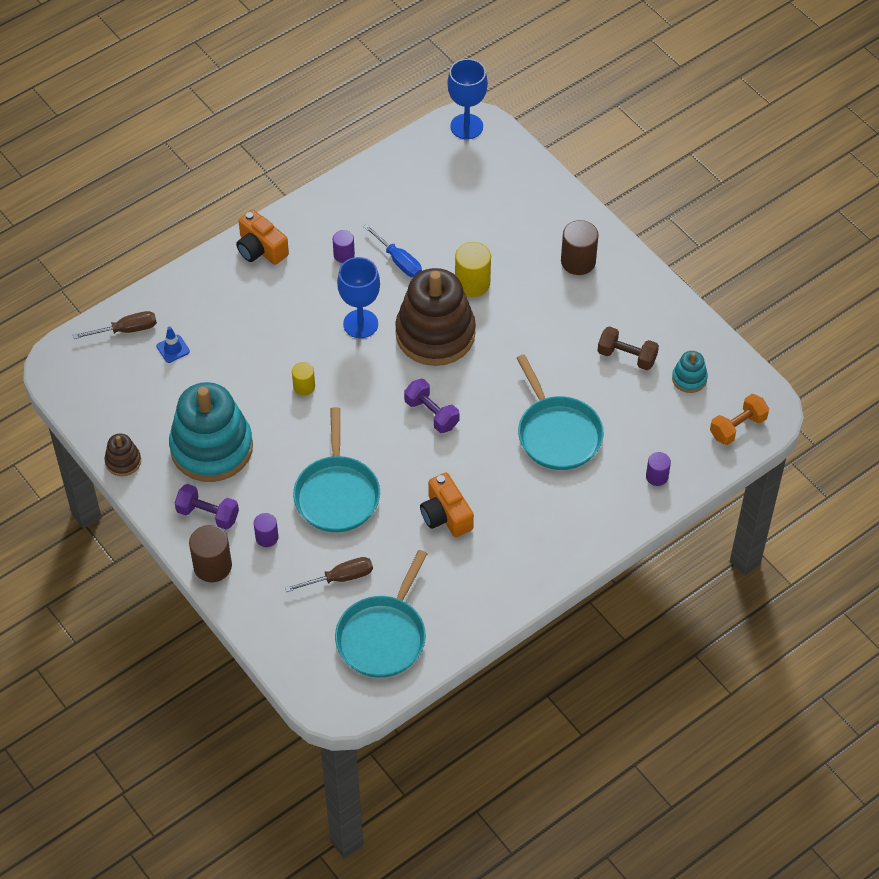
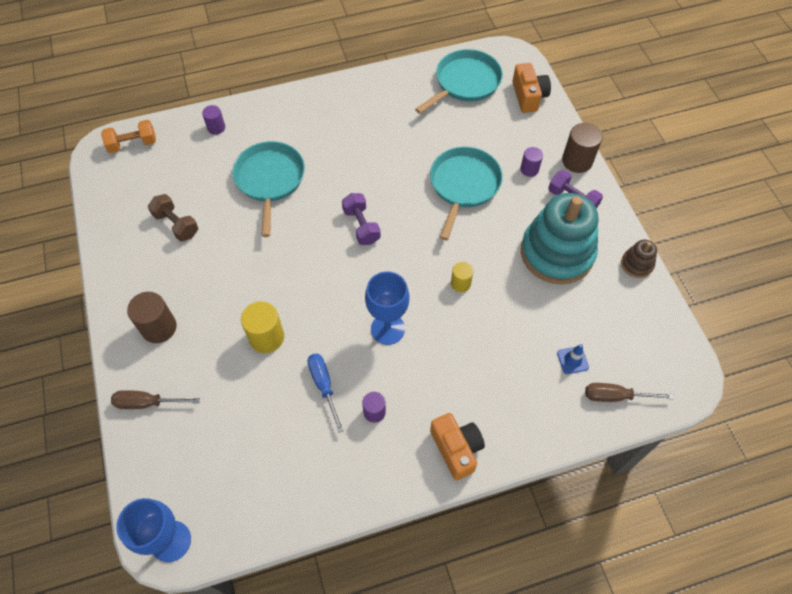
camera: 160 degrees left, 5 degrees up
(340, 578) = (482, 126): brown screwdriver -> brown screwdriver (147, 403)
(435, 334) = (325, 297): brown stacking toy -> none
(446, 515) = (386, 146): orange camera -> orange camera (528, 96)
(689, 378) = (141, 191): turquoise stacking toy -> none

